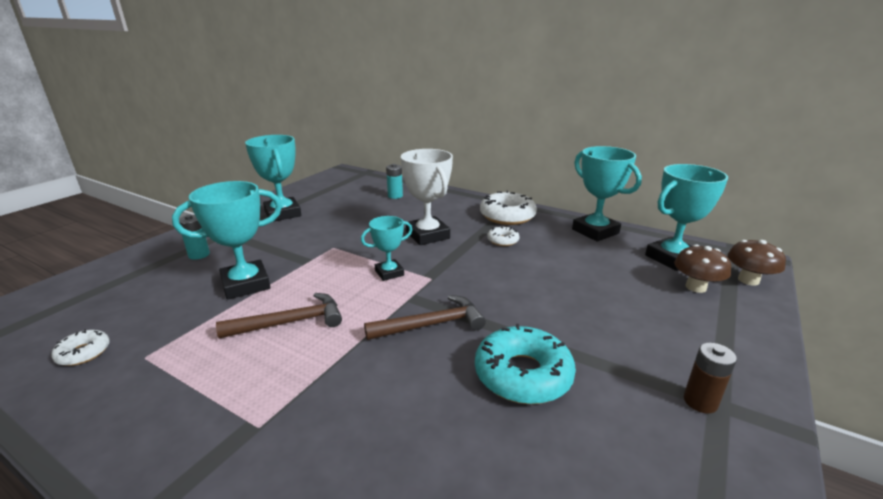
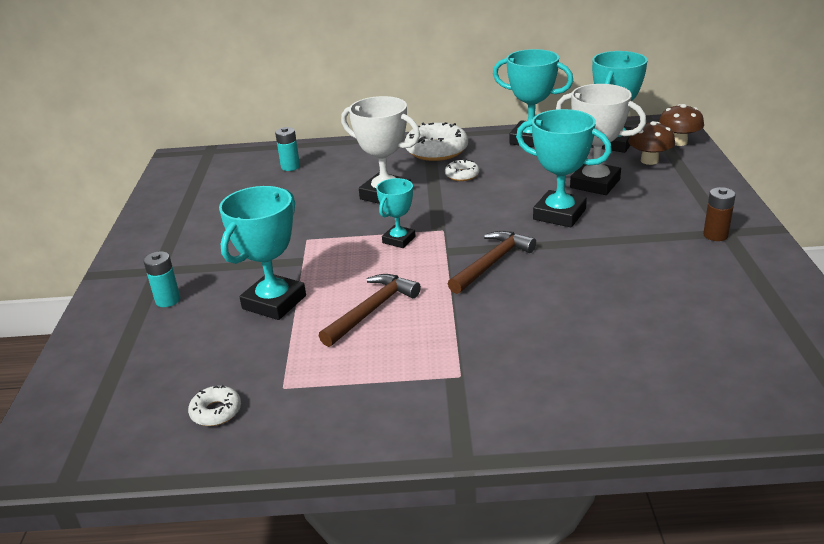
camera: 30 degrees left, 5 degrees up
(283, 213) = (188, 228): turquoise trophy -> turquoise trophy (559, 214)
(523, 374) = (597, 266): turquoise donut -> none
(613, 289) = (595, 183): none -> white trophy

